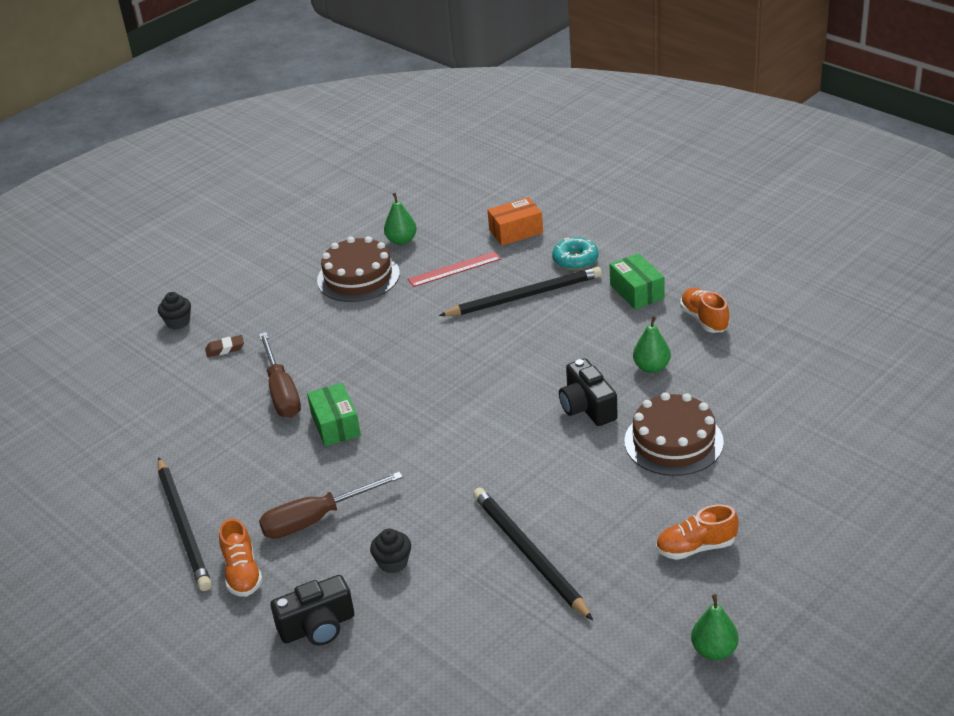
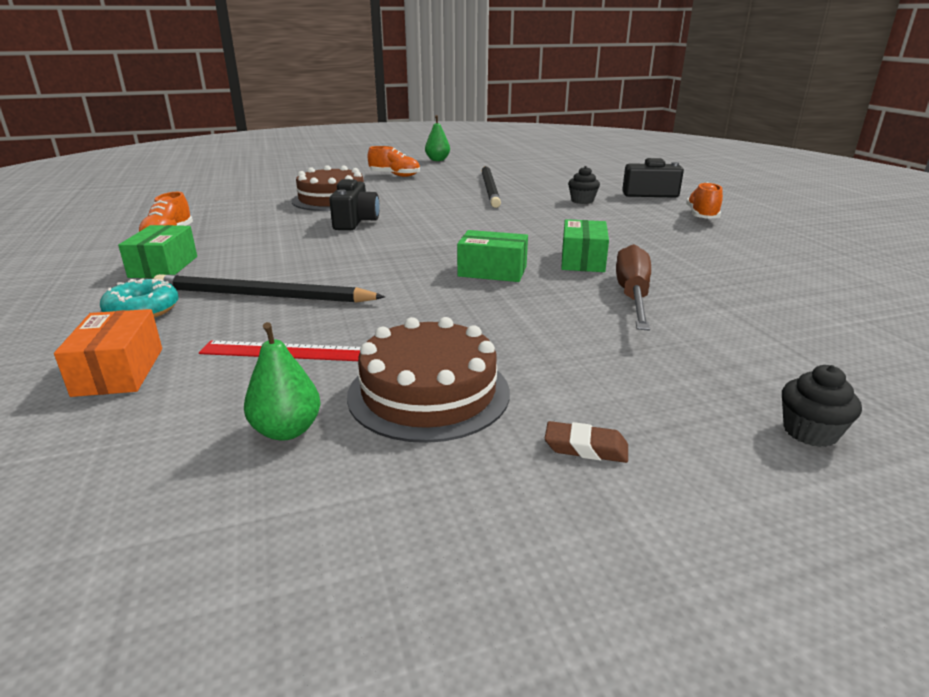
camera: 155 degrees left, 10 degrees down
(183, 526) = (758, 242): black pencil -> none
(225, 349) = (708, 360): brown eraser -> brown eraser (585, 448)
(316, 519) = (631, 223): brown screwdriver -> none
(397, 381) = (492, 271): none -> green box
(516, 231) = (119, 371): orange box -> orange box turned 75 degrees clockwise
(651, 367) = (269, 226): green pear -> none

